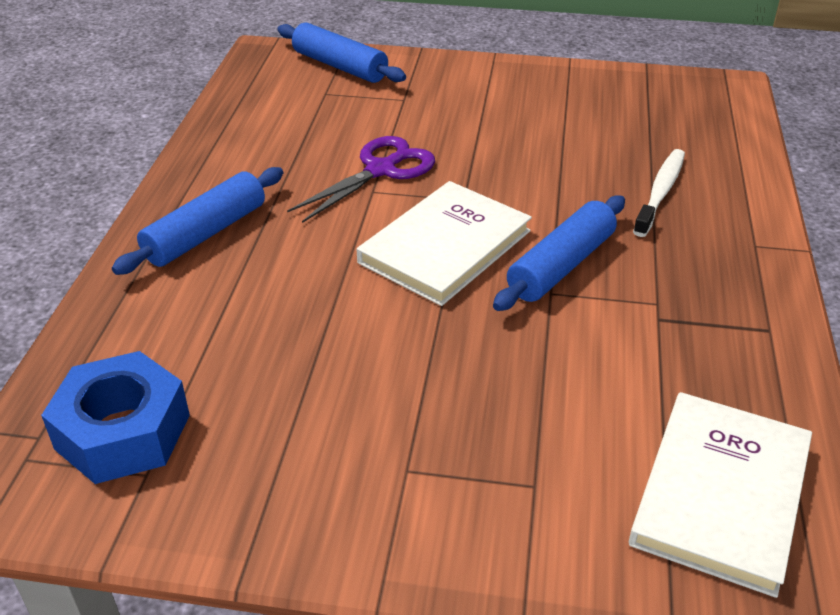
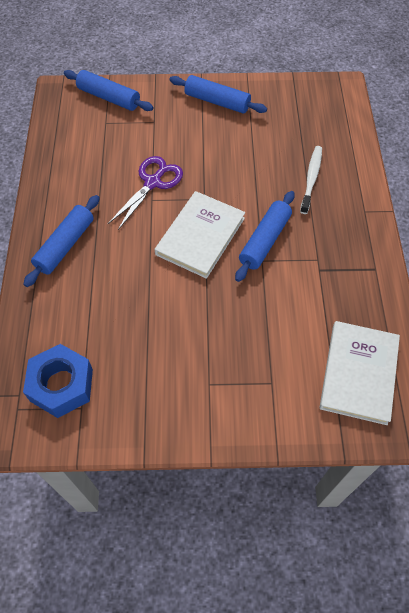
camera: 10 degrees left, 20 degrees up
(514, 85) = (217, 102): none -> blue rolling pin

